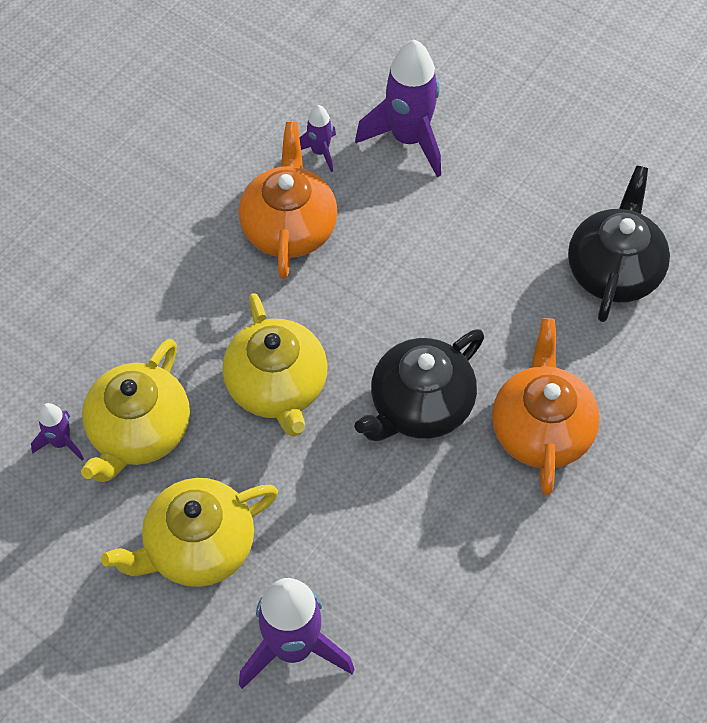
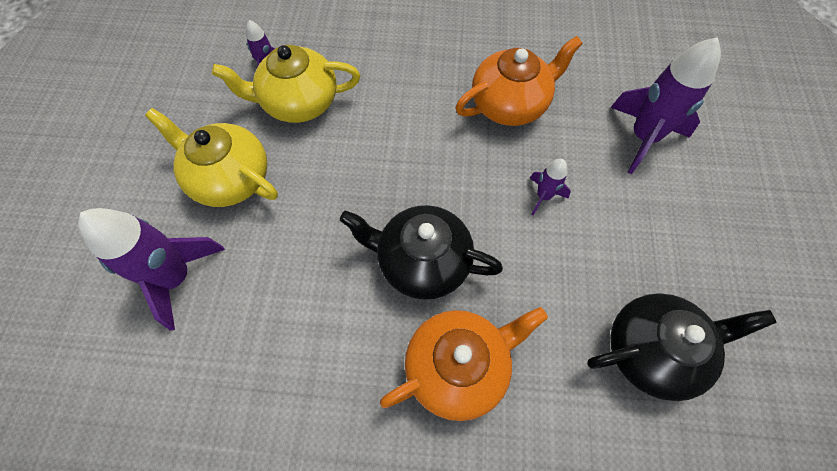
camera: 60 degrees right, 5 degrees up
(277, 387) = (379, 162): yellow teapot -> none
(320, 152) = (584, 91): purple rocket -> purple rocket (543, 196)

